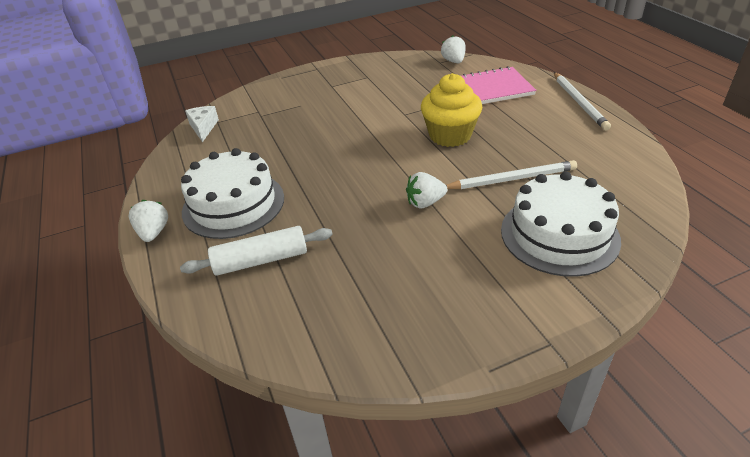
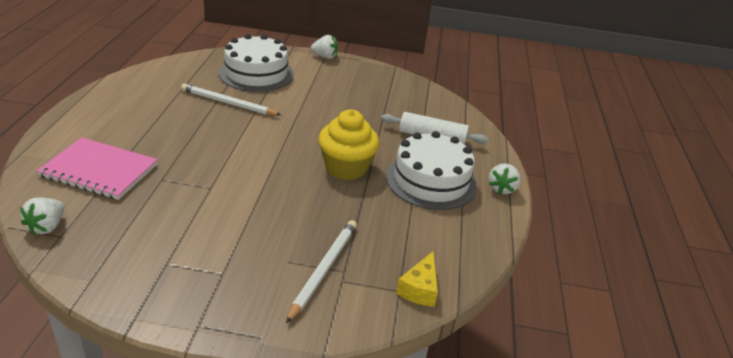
camera: 155 degrees left, 5 degrees down
(203, 128) = (419, 289): white cheese -> yellow cheese
(425, 203) = (300, 117): white strawberry -> white strawberry (325, 57)
(450, 135) = (211, 148): yellow cupcake -> yellow cupcake (346, 168)
(579, 102) = (72, 120): white pencil -> white pencil (323, 269)

